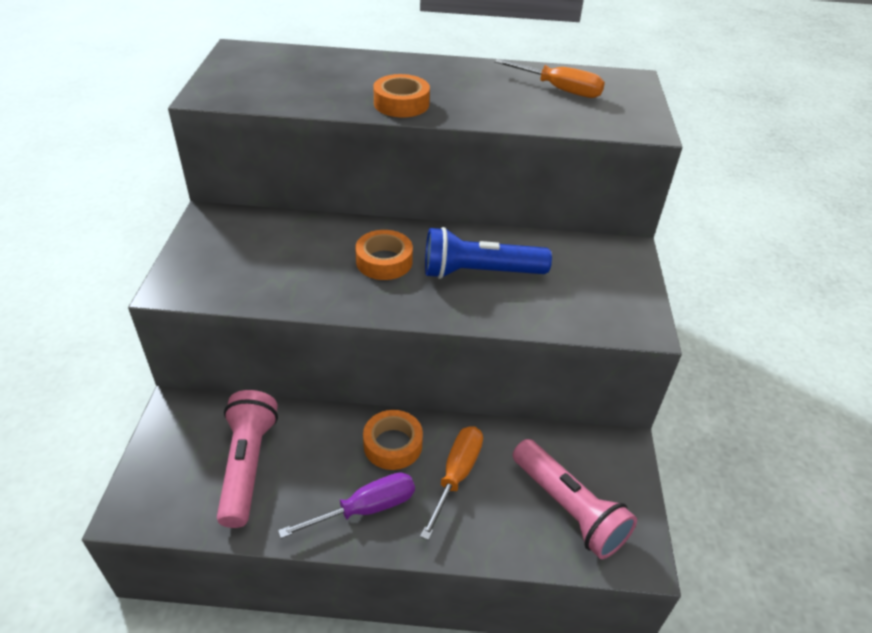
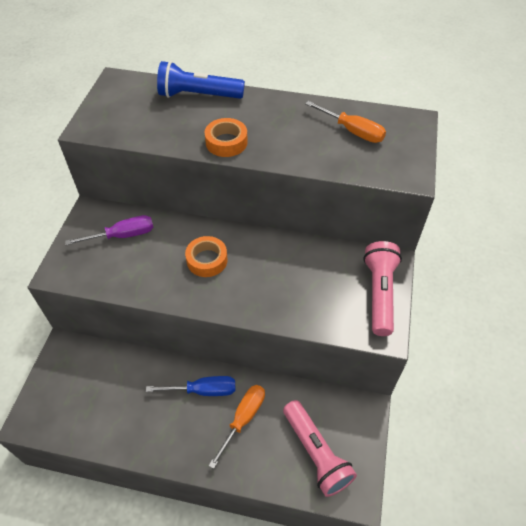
camera: 10 degrees right, 10 degrees up
(247, 466) = (105, 397): pink flashlight -> pink flashlight (379, 294)
(366, 508) = (178, 438): purple screwdriver -> purple screwdriver (123, 235)
(393, 445) = (204, 390): orange tape -> blue screwdriver
(480, 272) = (274, 275): blue flashlight -> blue flashlight (198, 95)

